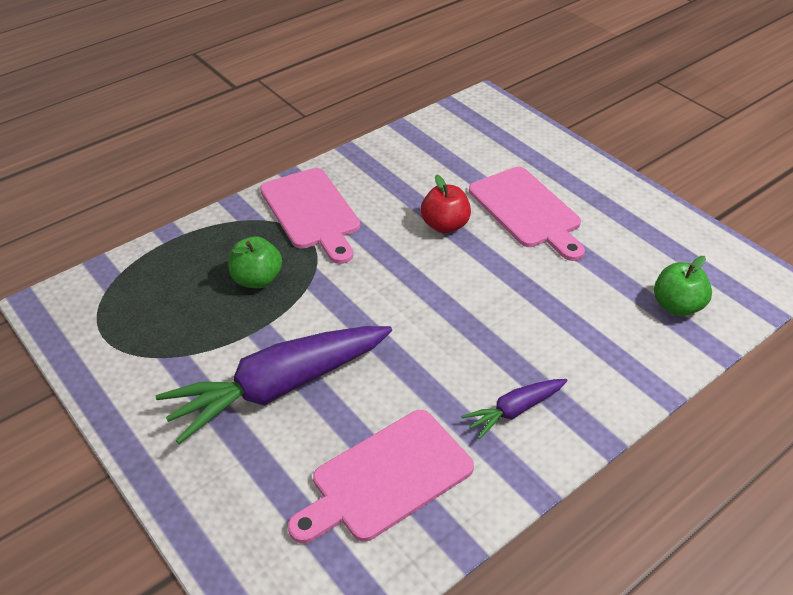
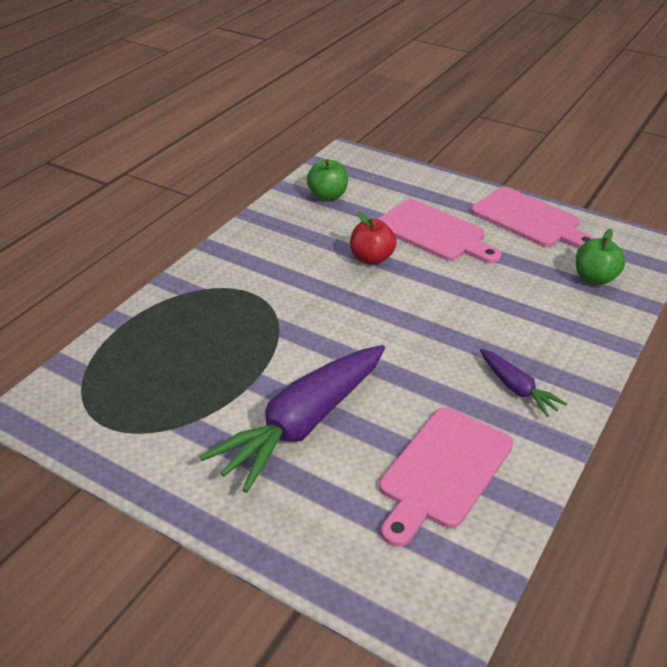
camera: 20 degrees left, 5 degrees down
(257, 279) = (227, 339): green apple -> green apple (328, 196)
(312, 212) = (246, 272): pink cutting board -> pink cutting board (529, 219)
(514, 410) = (517, 389): purple carrot -> purple carrot turned 75 degrees counterclockwise

